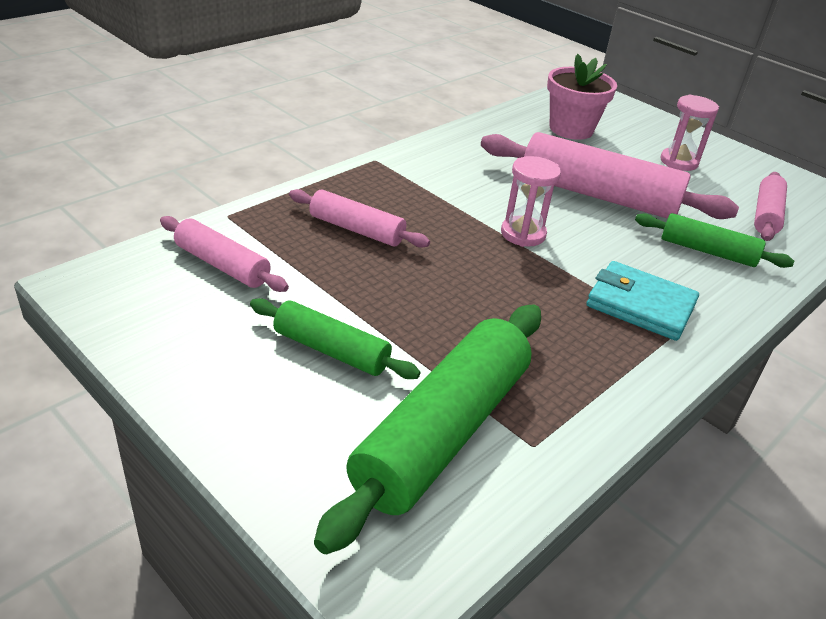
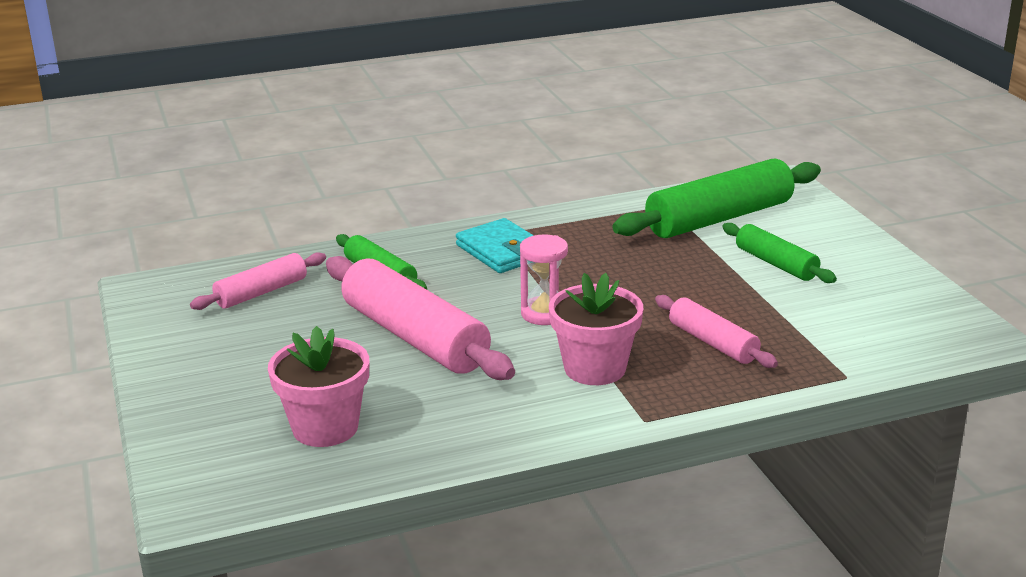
camera: 150 degrees left, 10 degrees down
(222, 265) = (855, 331): pink rolling pin -> none
(439, 191) = (595, 368): none -> pink flower pot
(679, 162) = (253, 359): pink hourglass -> none

